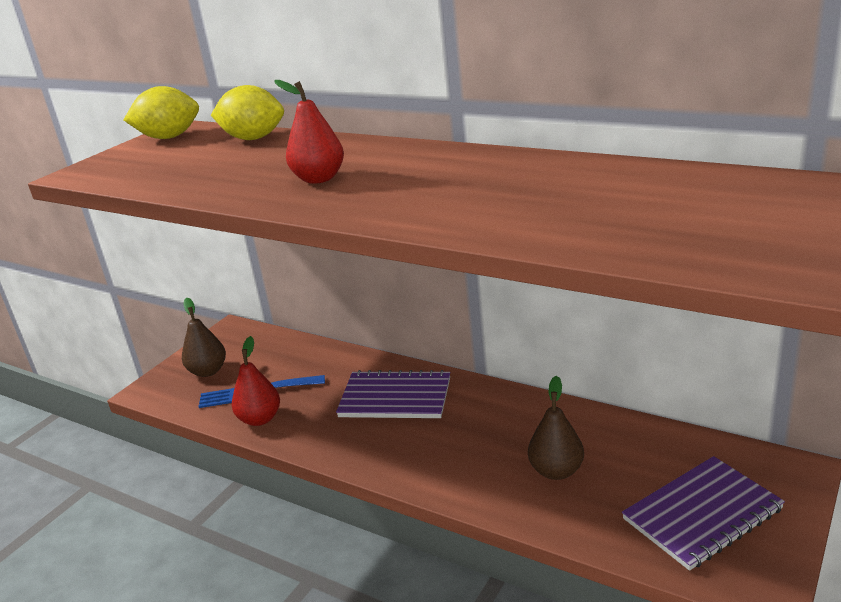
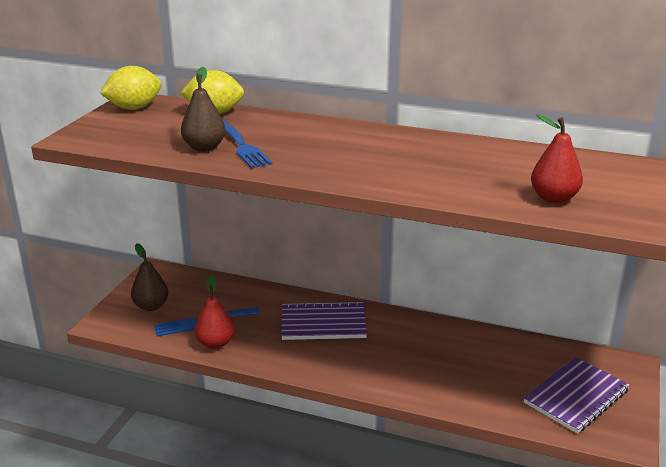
camera: 15 degrees left, 0 degrees up
(256, 174) = (241, 145): none -> blue fork
(319, 179) = (298, 151): red pear -> red pear (553, 198)
(556, 471) = (466, 372): brown pear -> brown pear (204, 147)

